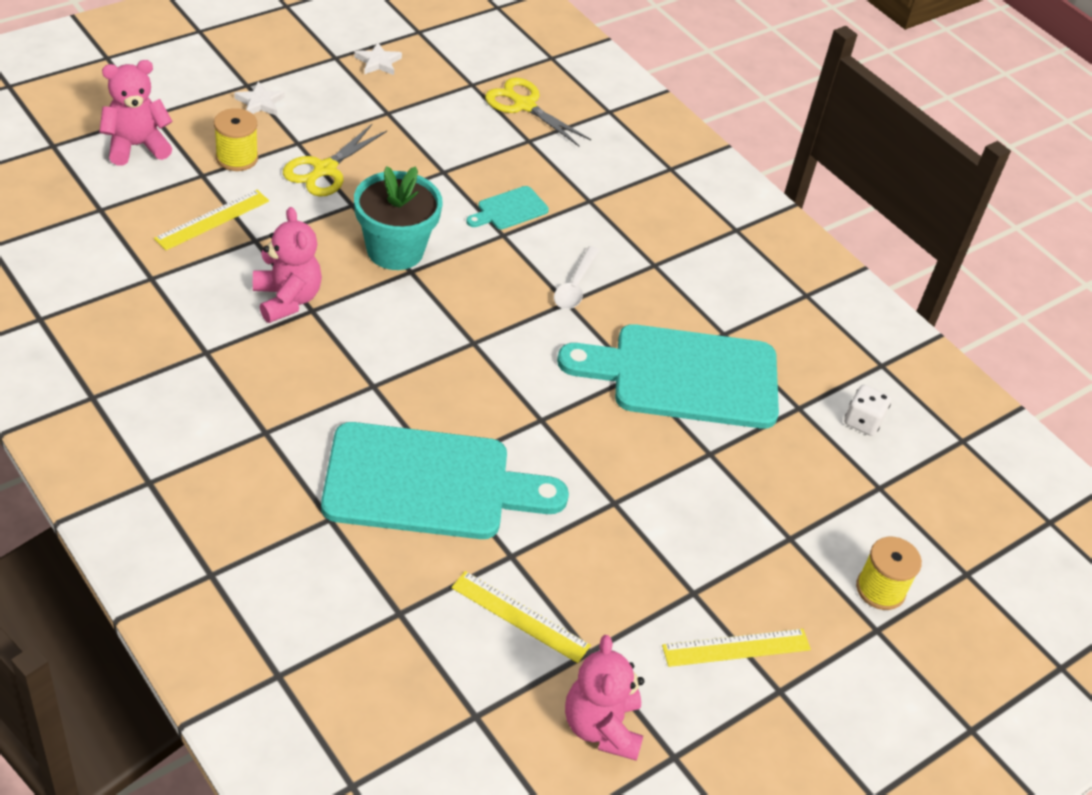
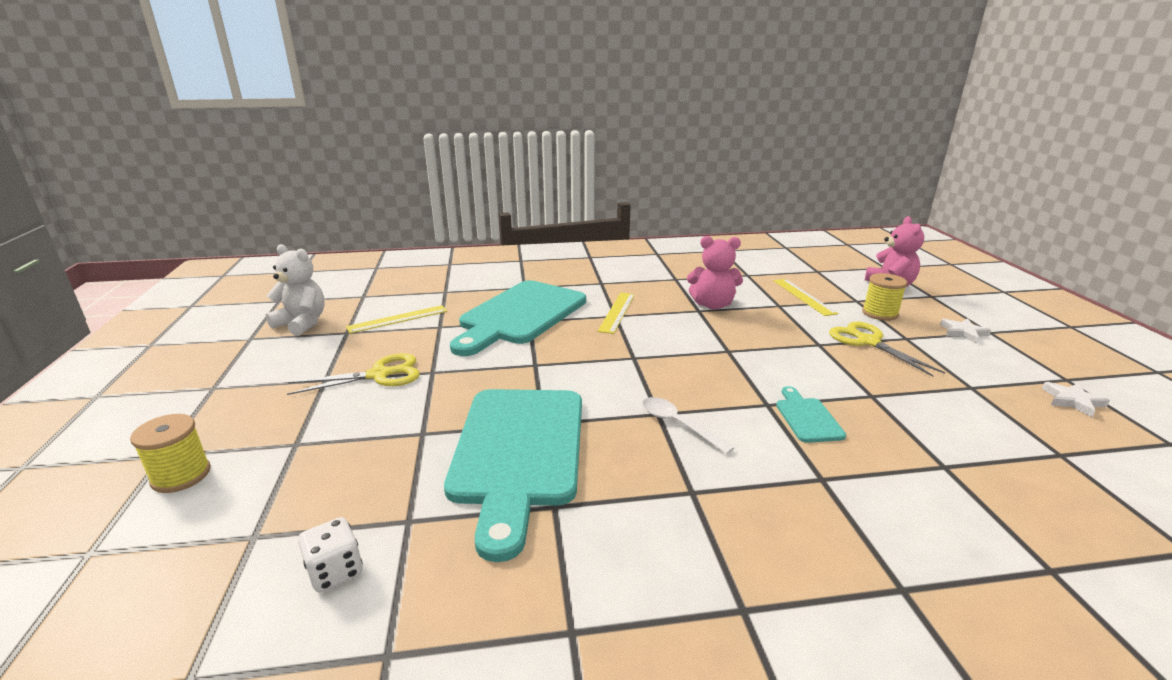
camera: 125 degrees right, 20 degrees down
(395, 250) = (756, 349): turquoise flower pot -> none
(524, 105) = (1028, 484): yellow scissors -> yellow scissors (379, 375)
(601, 727) = (302, 323): pink teddy bear -> white teddy bear
(684, 376) = (518, 451): turquoise cutting board -> turquoise cutting board turned 150 degrees clockwise
(736, 648) = (265, 381): yellow ruler -> yellow ruler (617, 312)

